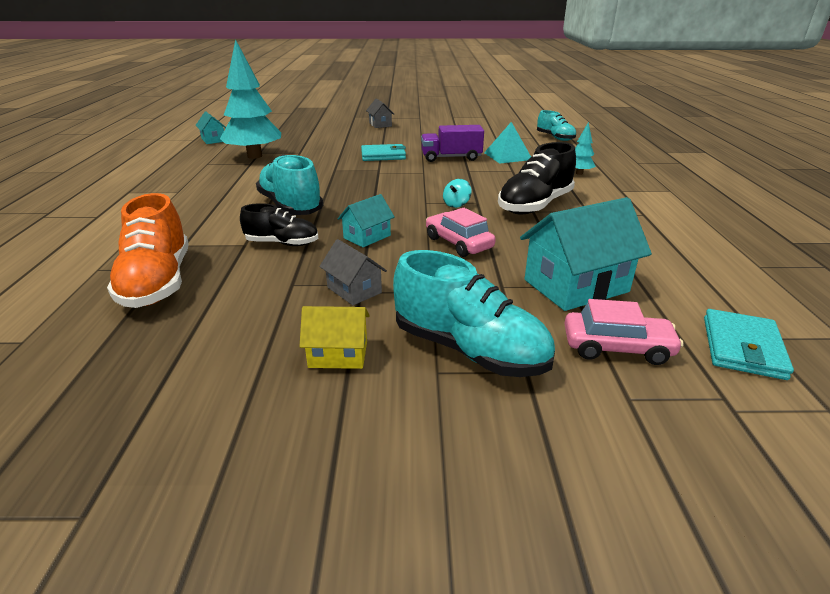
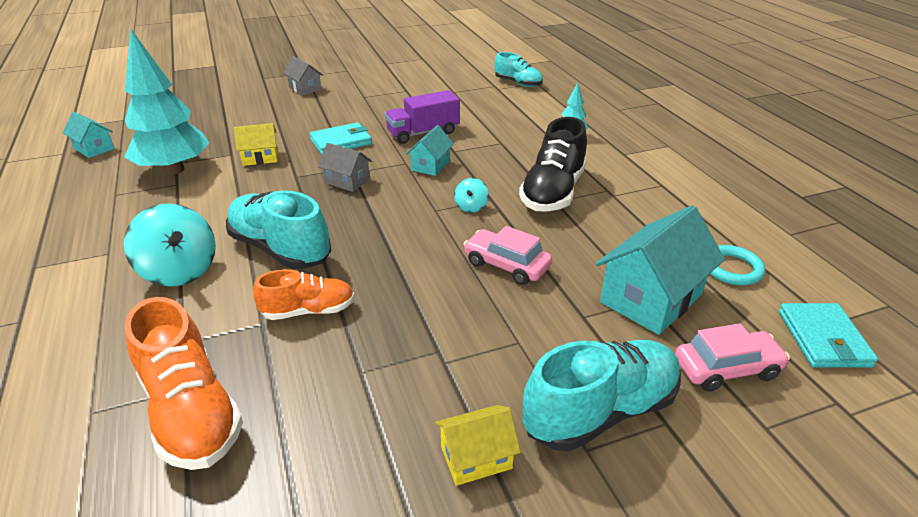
camera: 20 degrees left, 5 degrees up
(214, 207) = (179, 271): none -> turquoise spinning top
(282, 243) = (308, 311): black shoe -> orange shoe
(317, 157) = (260, 158): none -> yellow house
(354, 290) = (437, 361): grey house -> grey house (347, 181)
(367, 237) = (402, 278): turquoise house -> turquoise house (430, 165)
(469, 350) = (600, 411): turquoise shoe -> turquoise shoe turned 45 degrees counterclockwise
(508, 156) = (483, 120): turquoise pyramid -> none
(675, 280) = (732, 268): none -> turquoise ring

